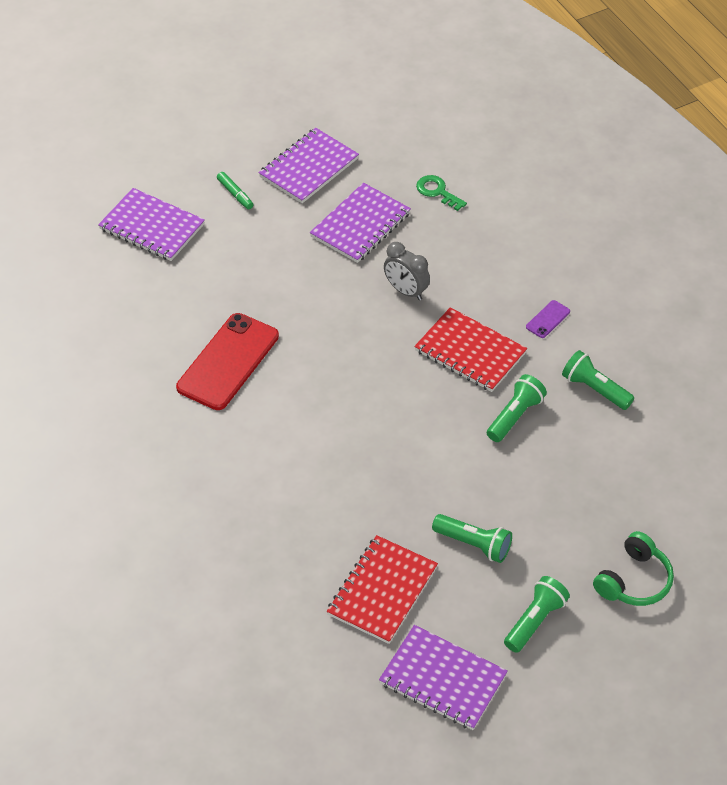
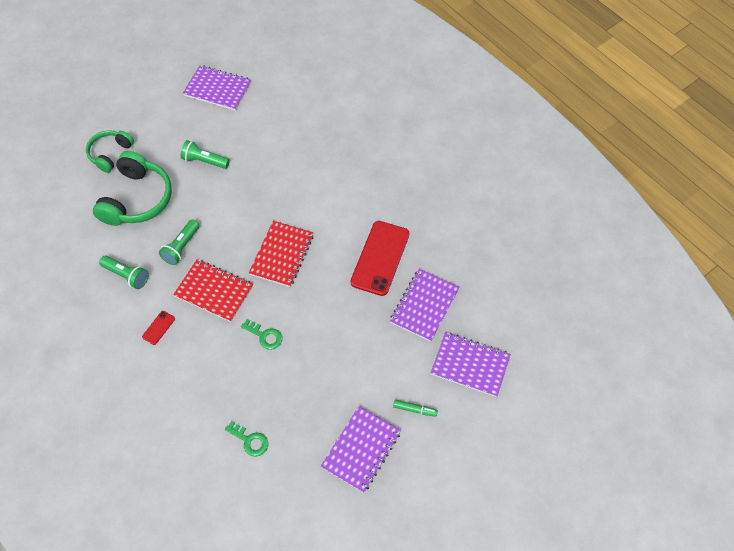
camera: 170 degrees right, 10 degrees up
(235, 194) = (415, 409): green marker -> green marker turned 150 degrees clockwise
(360, 225) = (308, 394): purple notebook -> purple notebook (424, 306)
(382, 591) = (255, 128): red notebook -> red notebook (282, 255)
(406, 291) = (265, 336): grey clock -> green key
(535, 621) = (168, 124): green flashlight -> none
(548, 319) = (158, 327): purple phone -> red phone
(584, 497) = (137, 199): none -> green headphones

